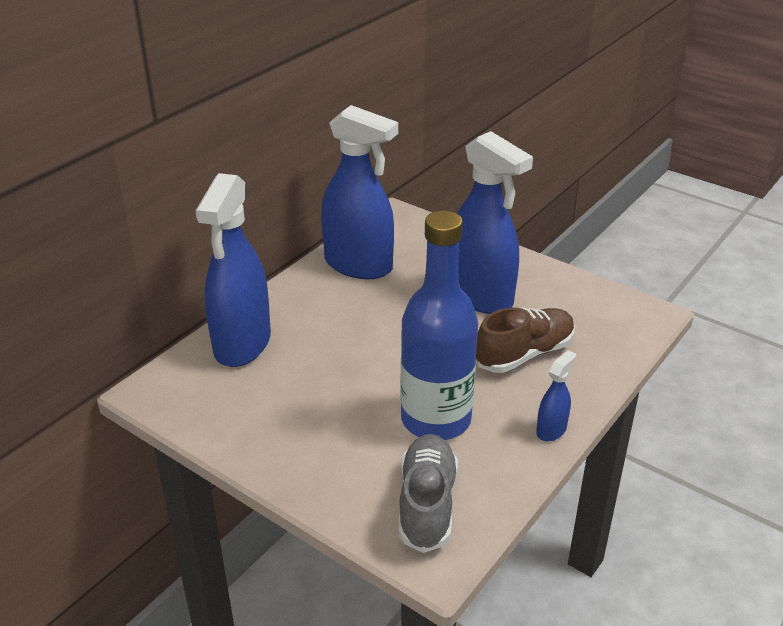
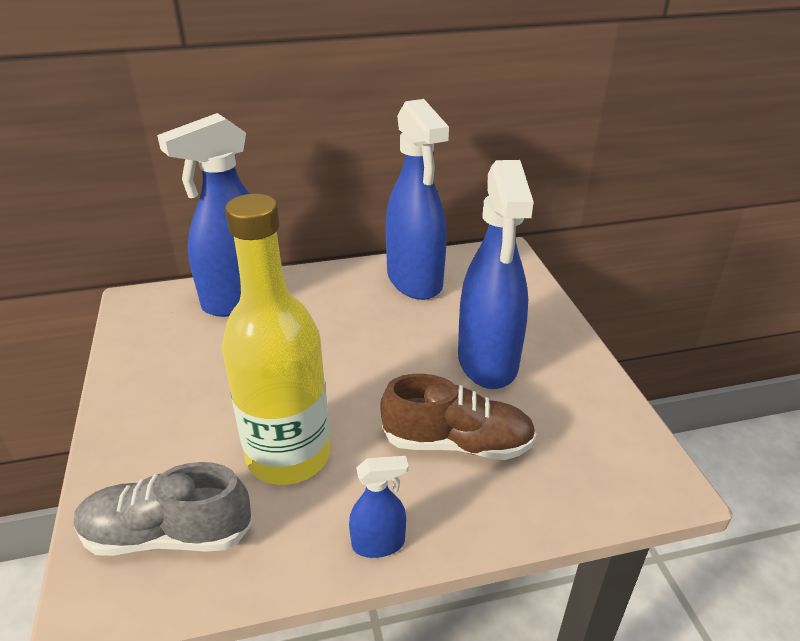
camera: 40 degrees right, 0 degrees up
(427, 504) = (167, 534): grey shoe -> grey shoe turned 135 degrees counterclockwise
(436, 420) = (288, 456): blue bottle -> yellow bottle

